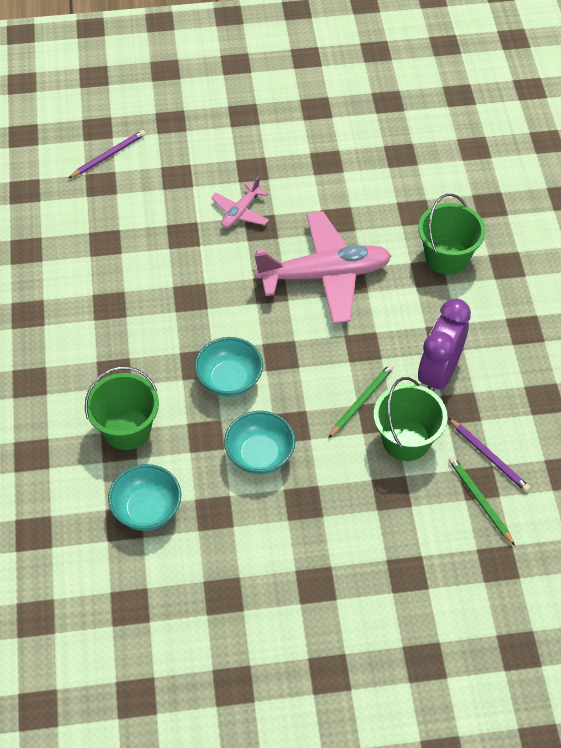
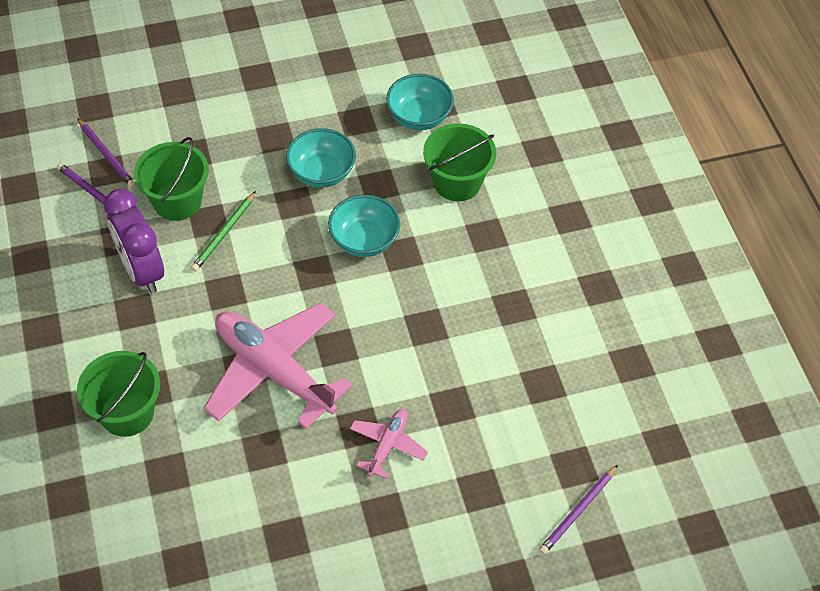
camera: 170 degrees right, 0 degrees up
(324, 275) = (274, 371): pink plane -> pink plane turned 60 degrees clockwise
(438, 374) = (142, 270): purple clock -> purple clock turned 135 degrees clockwise
(479, 500) = (107, 155): green pencil -> purple pencil

